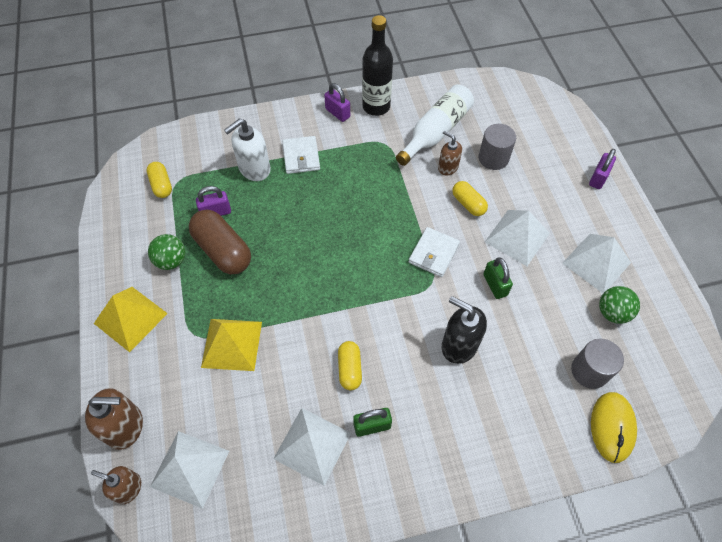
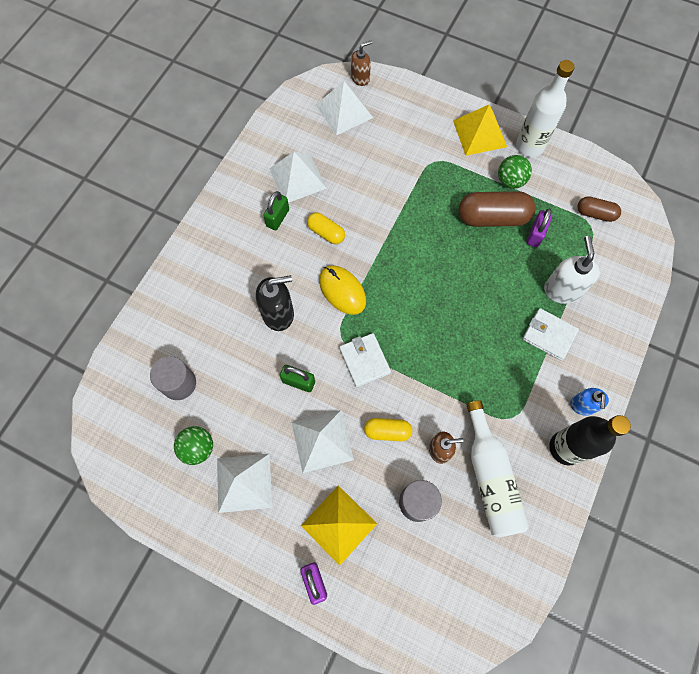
camera: 130 degrees right, 10 degrees up
(118, 269) = (529, 146): none -> white bottle
(125, 427) = (400, 94): brown soap dispenser -> none
(161, 185) = (595, 214): yellow capsule -> brown capsule
(231, 344) = (407, 178): yellow pyramid -> yellow pyramid (339, 524)
(337, 113) = (582, 405): purple padlock -> blue soap dispenser
(612, 427) = (135, 359): yellow mouse -> yellow mouse (342, 291)

